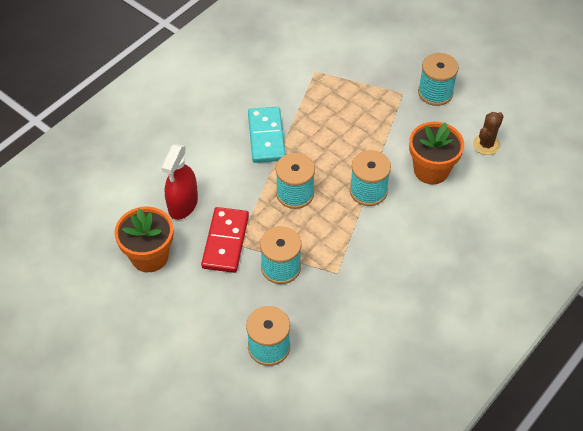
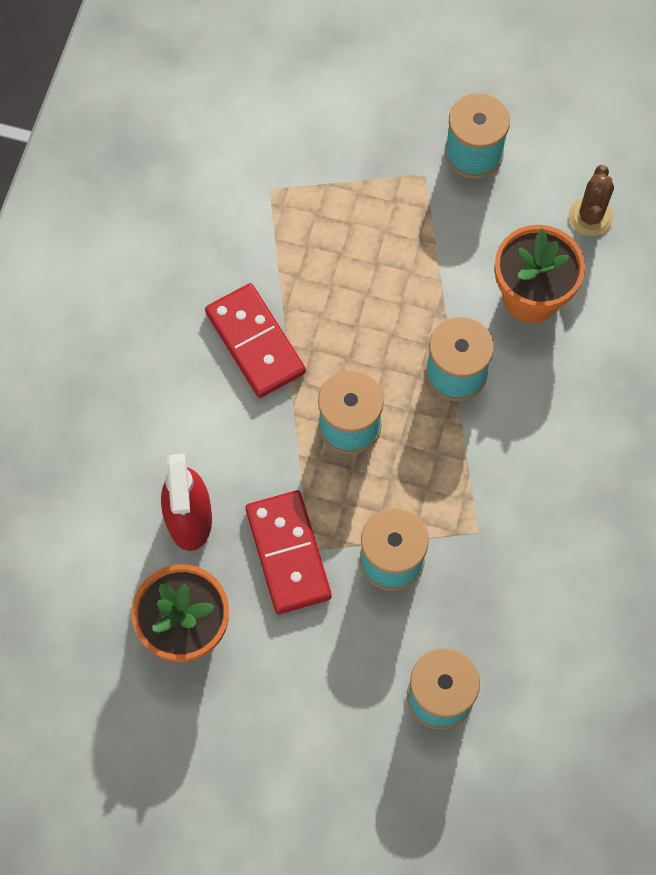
camera: 25 degrees left, 15 degrees up
(266, 137) = (255, 342): turquoise domino -> red domino

